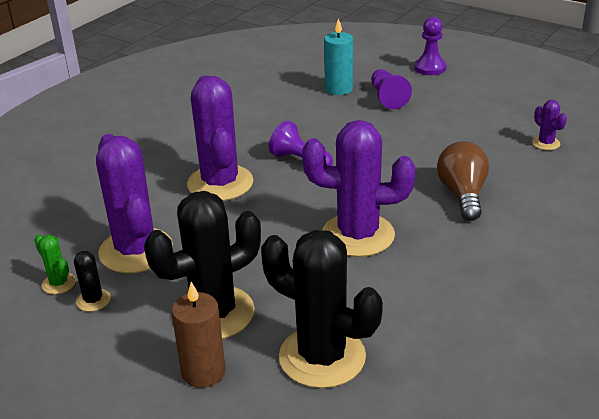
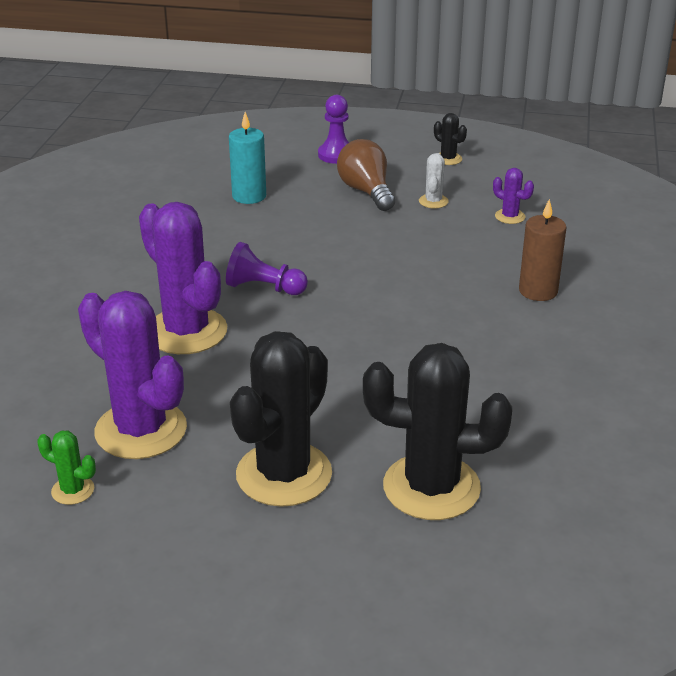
camera: 25 degrees left, 0 degrees up
(93, 300) = (131, 497): black cactus -> black cactus (448, 159)
(203, 372) = (317, 538): brown candle -> brown candle (538, 291)
(358, 235) = (382, 354): purple cactus -> none
(387, 98) = (312, 197): purple pawn -> none
(462, 194) = (462, 287): brown light bulb -> brown light bulb (366, 191)
(486, 119) = (433, 201): none -> white cactus

